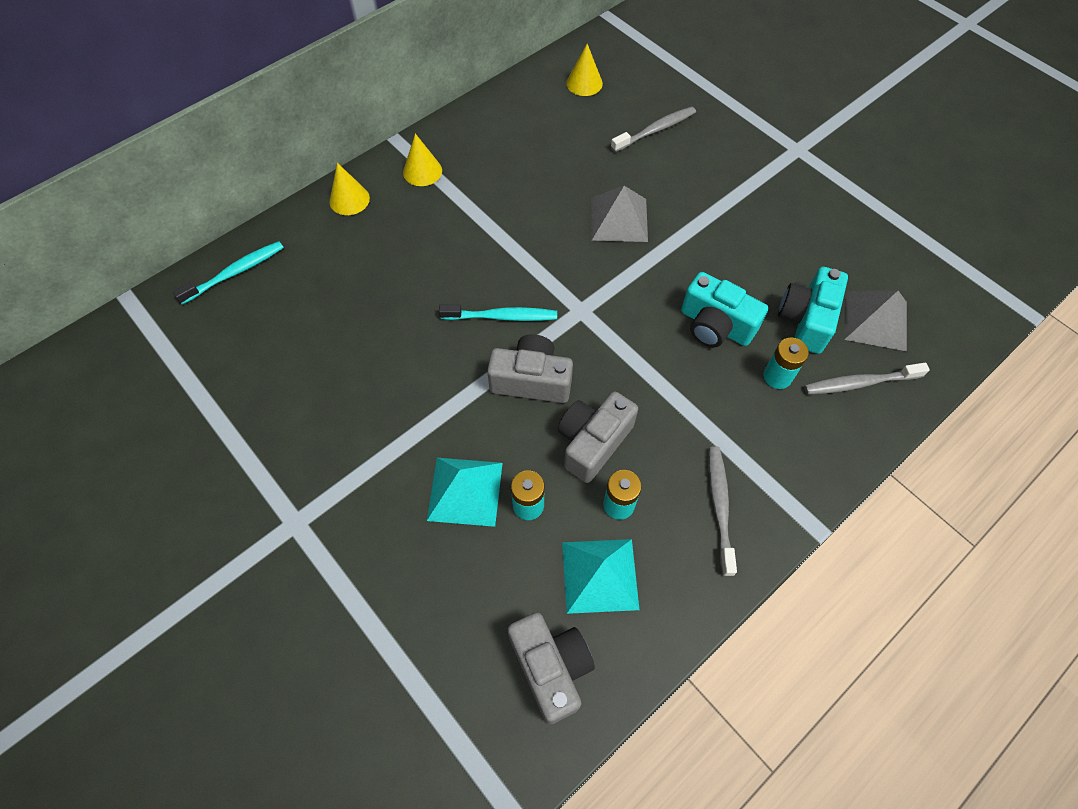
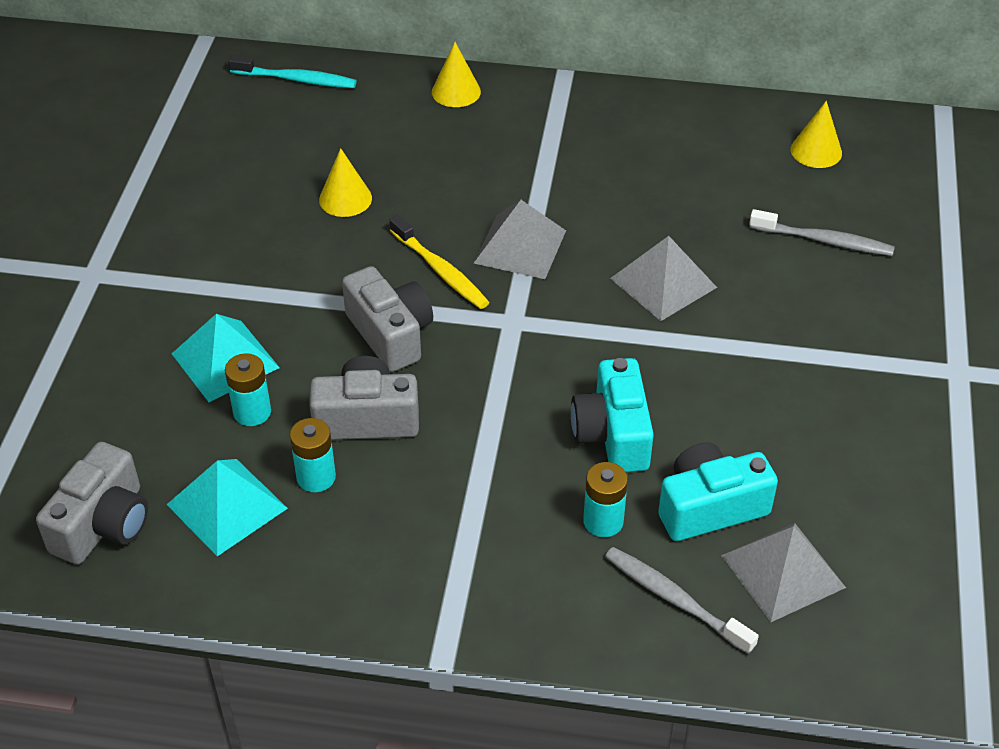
camera: 50 degrees right, 15 degrees down
(422, 171) = (548, 114): yellow cone -> yellow cone (345, 199)
(502, 316) = (440, 270): turquoise toothbrush -> yellow toothbrush
(522, 263) = (520, 246): none -> grey pyramid
(719, 507) = (389, 558): grey toothbrush -> none

